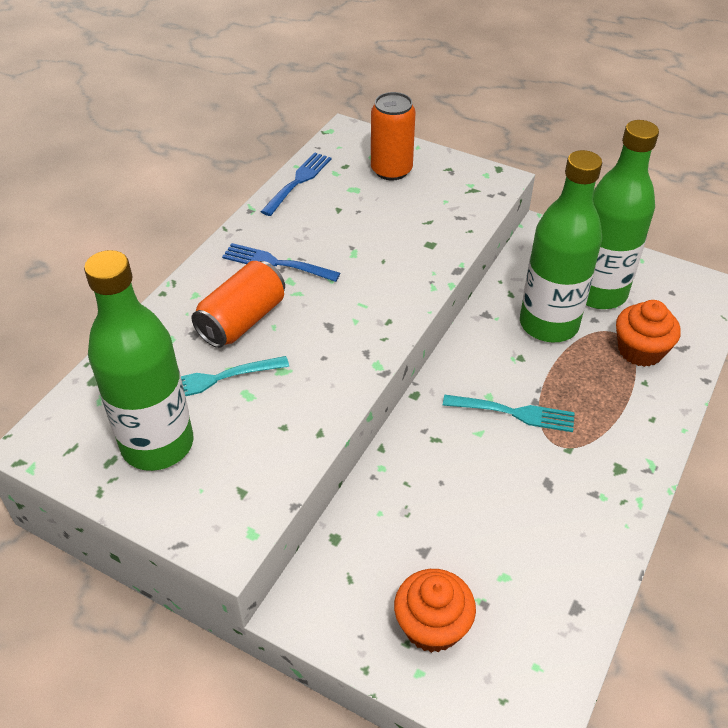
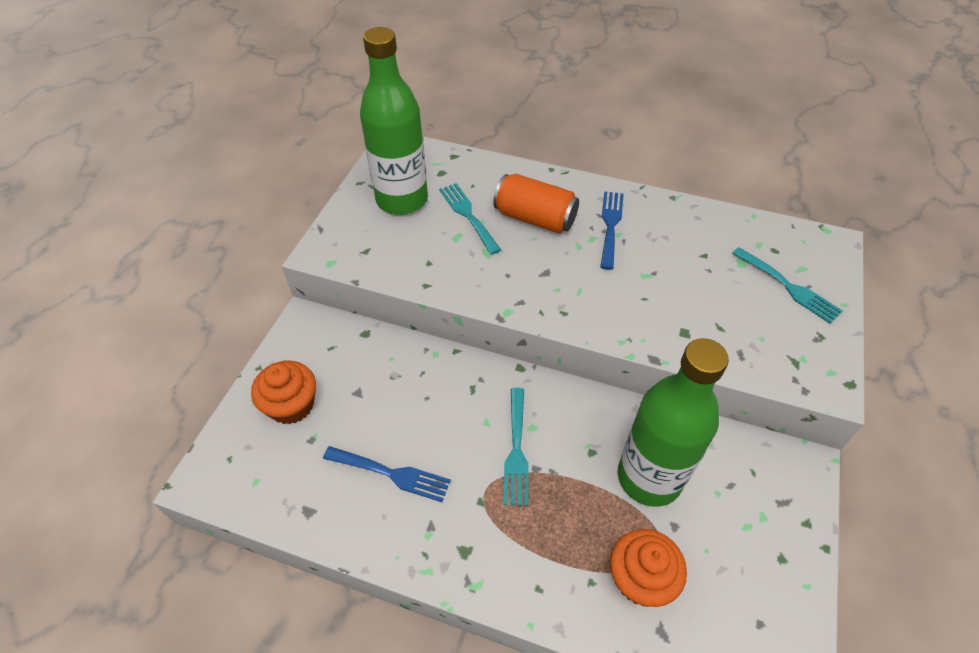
camera: 80 degrees right, 5 degrees up
(298, 181) = (730, 221): blue fork -> blue fork (392, 474)
(391, 170) = (789, 287): orange can -> turquoise fork
(598, 292) = (722, 530): green bottle -> none

